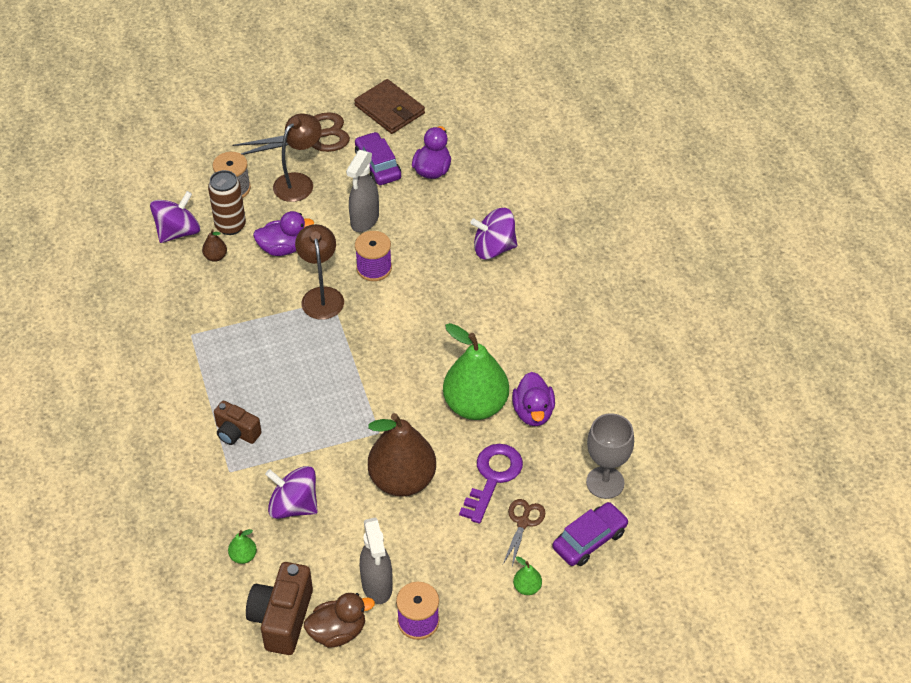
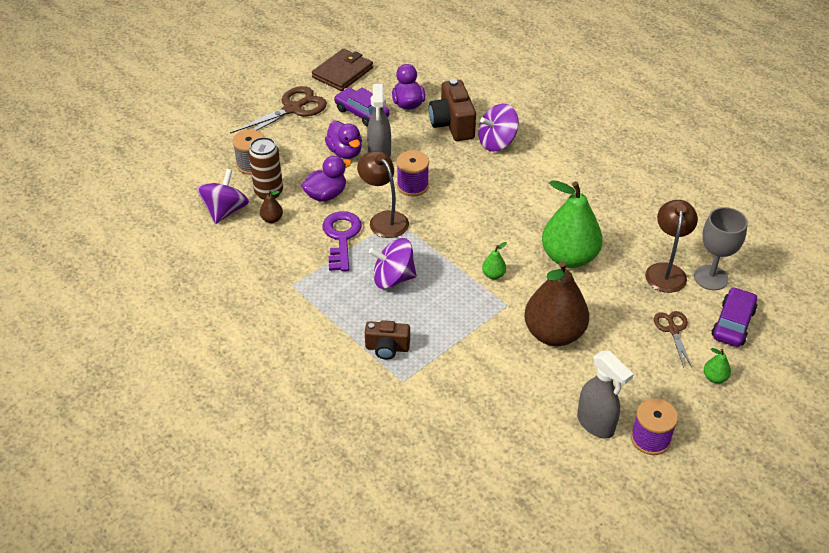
camera: 25 degrees left, 5 degrees down
(243, 556) = (465, 445): green pear -> green pear (493, 275)
(282, 618) = (536, 483): brown camera -> brown camera (452, 124)
(293, 505) = (478, 387): purple spinning top -> purple spinning top (393, 278)
(299, 182) = (305, 143): brown lamp -> brown lamp (666, 271)
(338, 631) = (591, 475): brown duck -> none
(389, 109) = (342, 72): brown wallet -> brown wallet turned 75 degrees counterclockwise
(493, 477) = (623, 305): purple key -> purple key (341, 237)
(533, 412) = (617, 247): purple duck -> purple duck (345, 152)

